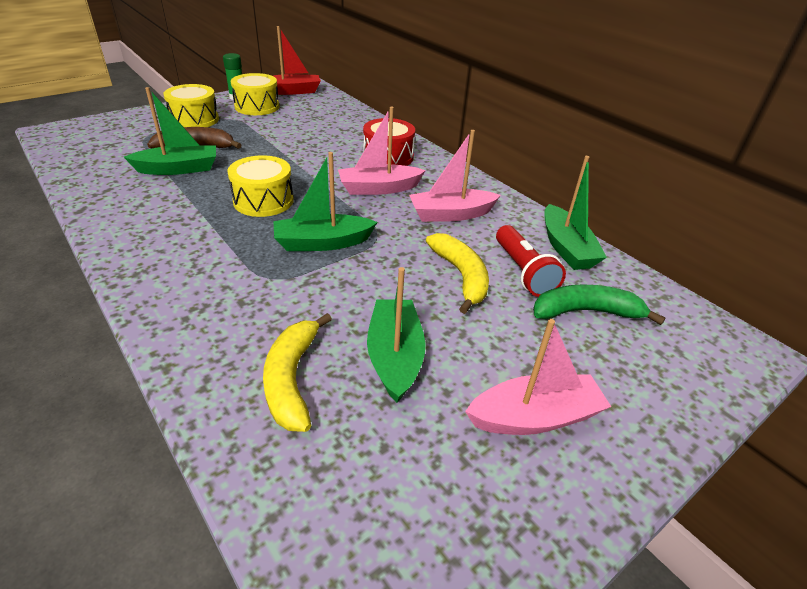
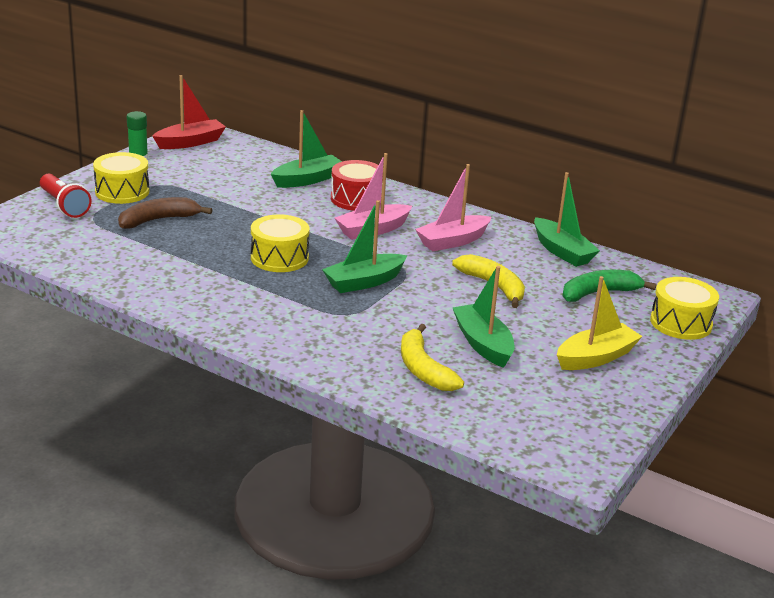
camera: 20 degrees left, 10 degrees down
(178, 169) = (167, 243): green boat -> green boat (307, 180)
(257, 107) = (172, 166): yellow drum -> yellow drum (681, 323)
(523, 272) = (539, 274): red flashlight -> red flashlight (64, 205)
(535, 417) = (596, 357): pink boat -> yellow boat

